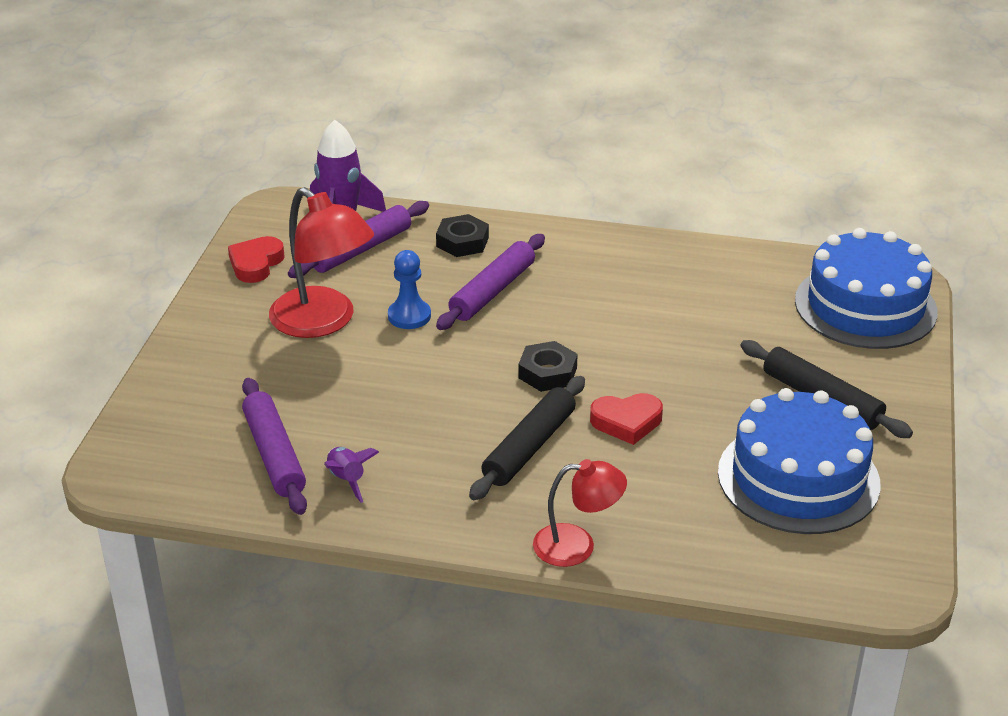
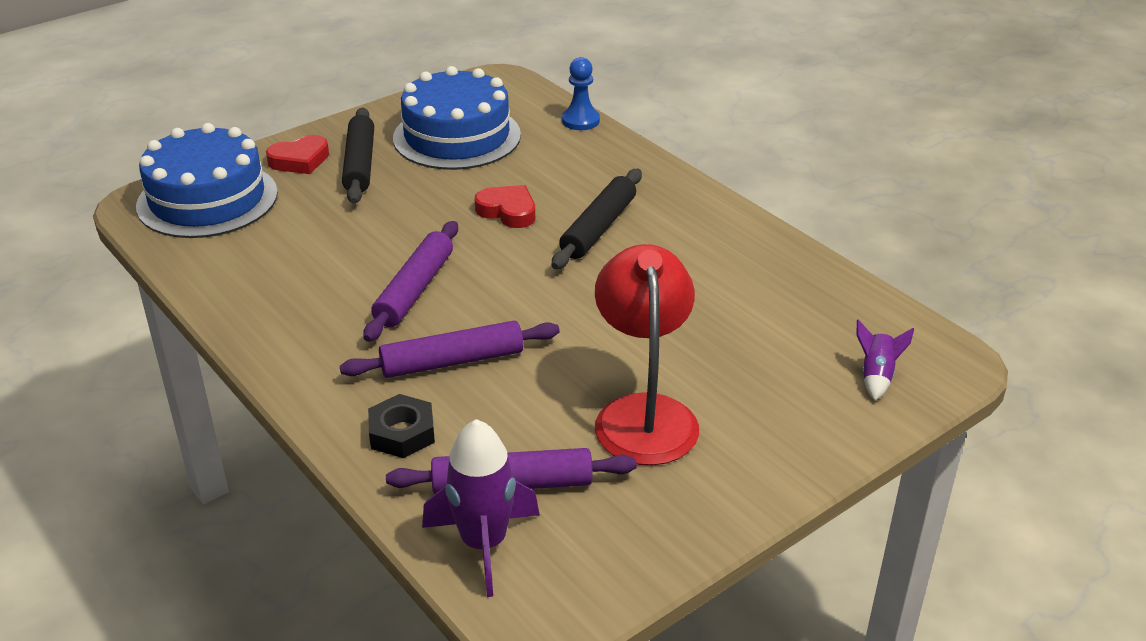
camera: 140 degrees left, 0 degrees up
(256, 264) = (645, 531): red heart -> red heart (300, 160)
(274, 454) = (801, 313): purple rolling pin -> purple rolling pin (414, 290)
(347, 480) = (759, 268): purple rocket -> purple rocket (876, 376)
(409, 316) = (557, 377): blue pawn -> blue pawn (580, 121)
(529, 447) = (598, 228): black rolling pin -> black rolling pin turned 45 degrees counterclockwise
(547, 373) = (511, 269): black nut -> none
(577, 545) = (645, 165): red lamp -> none

